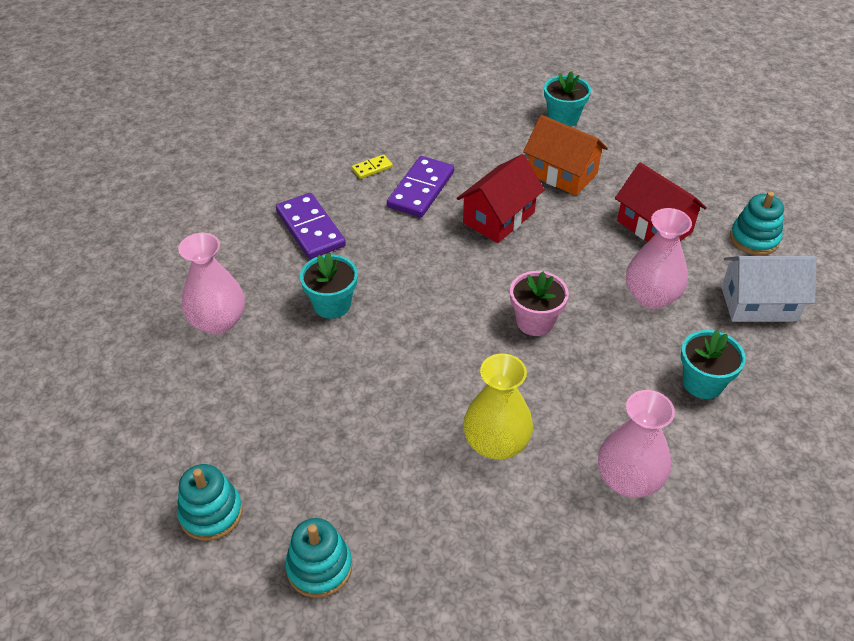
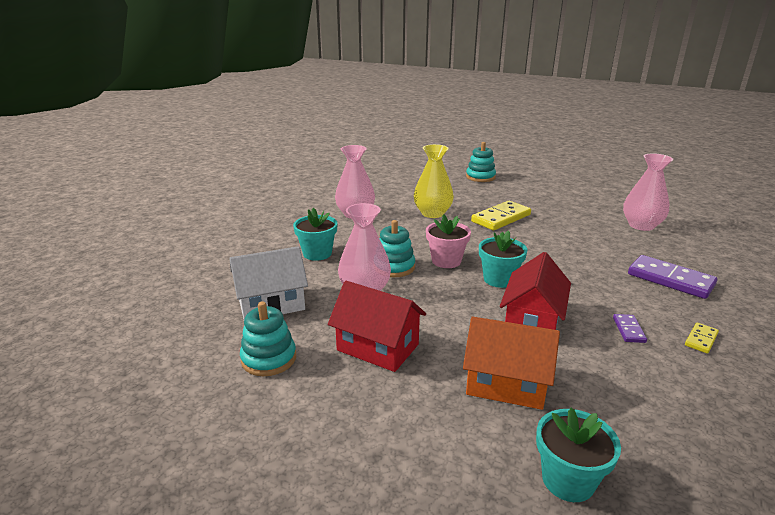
camera: 160 degrees right, 20 degrees down
(211, 513) = (541, 180): turquoise stacking toy -> turquoise stacking toy (394, 267)
(332, 304) = (588, 244): turquoise flower pot -> turquoise flower pot (499, 279)
(396, 396) = (501, 218): none -> yellow domino
(421, 189) = (628, 330): purple domino -> purple domino, size x0.49

